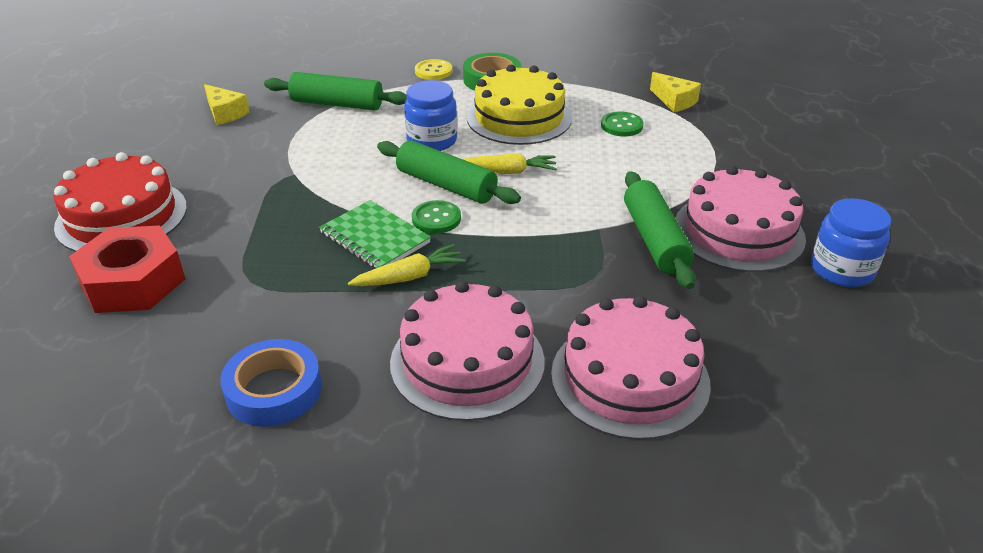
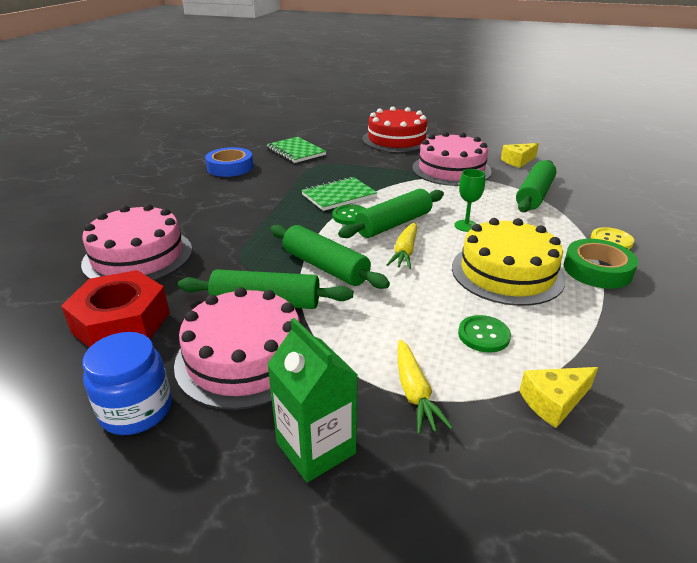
camera: 105 degrees right, 5 degrees down
(133, 282) = (335, 143): red nut -> red nut (121, 322)
(182, 322) = (296, 151): none -> green notebook
(409, 277) = (291, 202): yellow carrot -> yellow carrot (414, 393)
(432, 141) = (466, 226): blue jar -> green goblet
(467, 361) = (203, 210): pink cake -> pink cake (451, 169)
(567, 216) = (325, 267): none -> green rolling pin
(793, 179) = (316, 448): none -> green carton

